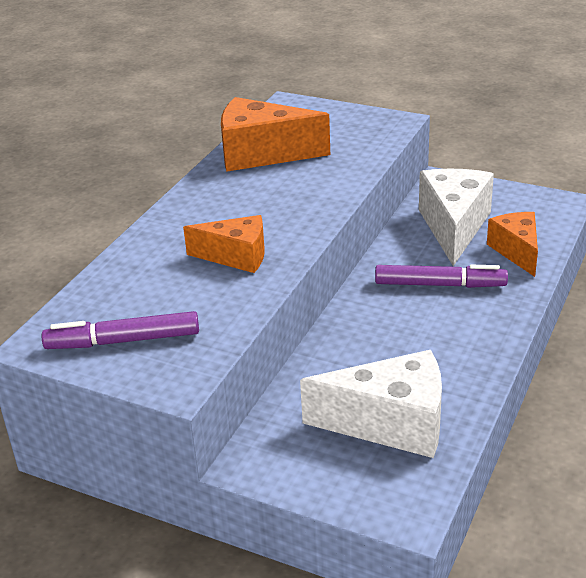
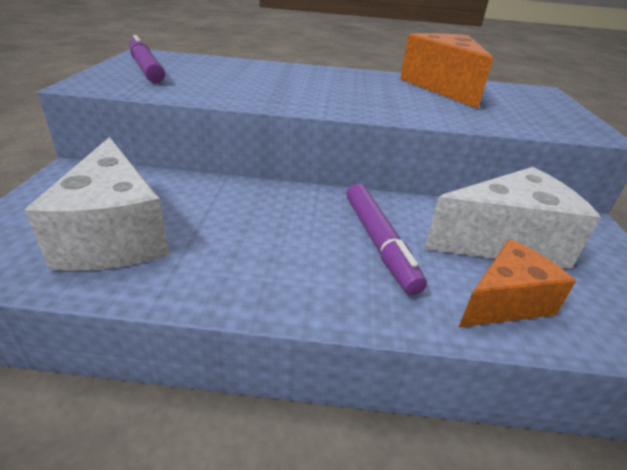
camera: 65 degrees right, 0 degrees up
(236, 256) = (272, 88): orange cheese -> none

